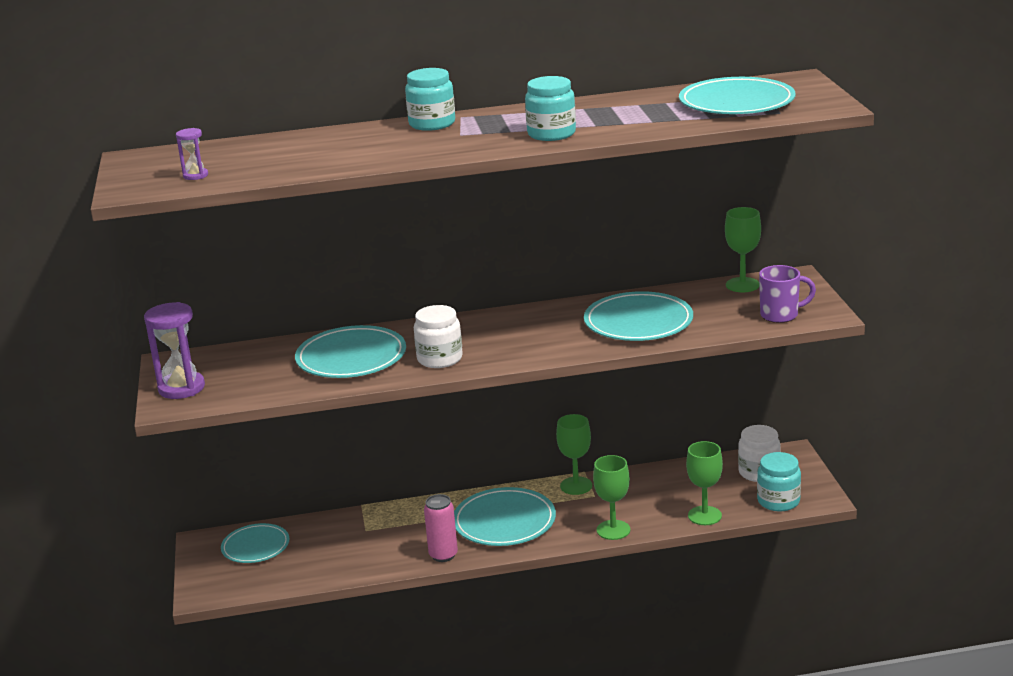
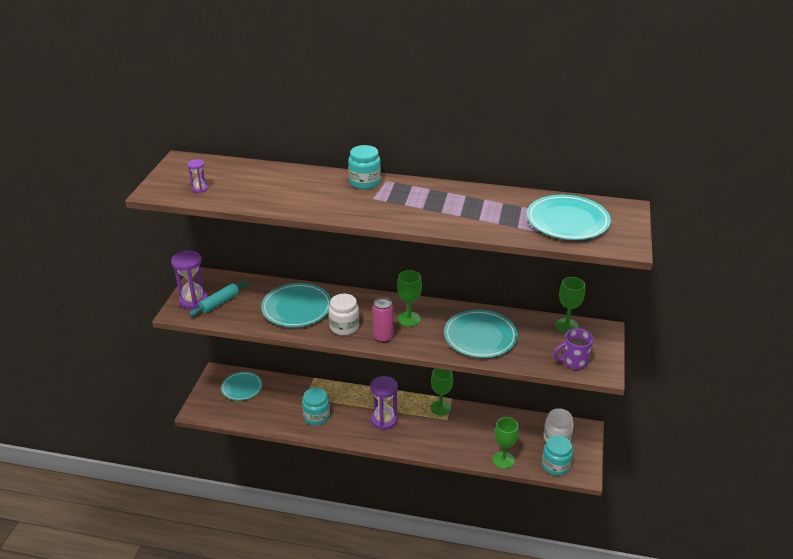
camera: 20 degrees right, 10 degrees up
(226, 380) = (220, 303): none -> turquoise rolling pin
(443, 555) = (336, 432): pink can -> pink can (383, 337)
(504, 521) = (384, 420): turquoise plate -> purple hourglass
(551, 134) = (426, 216): turquoise jar -> turquoise jar (316, 416)
(613, 530) = (442, 450): green goblet -> green goblet (409, 319)
(780, 315) = (573, 362): purple mug -> purple mug turned 150 degrees clockwise

